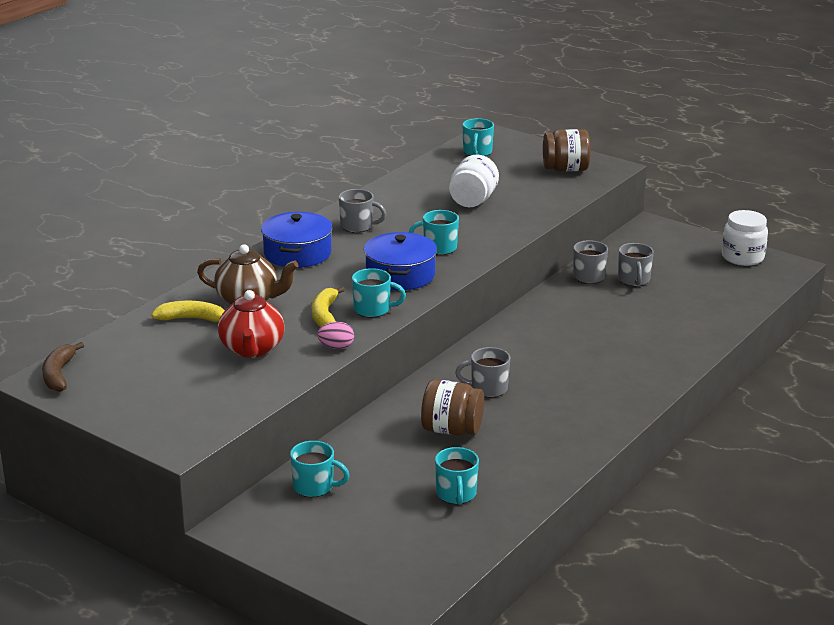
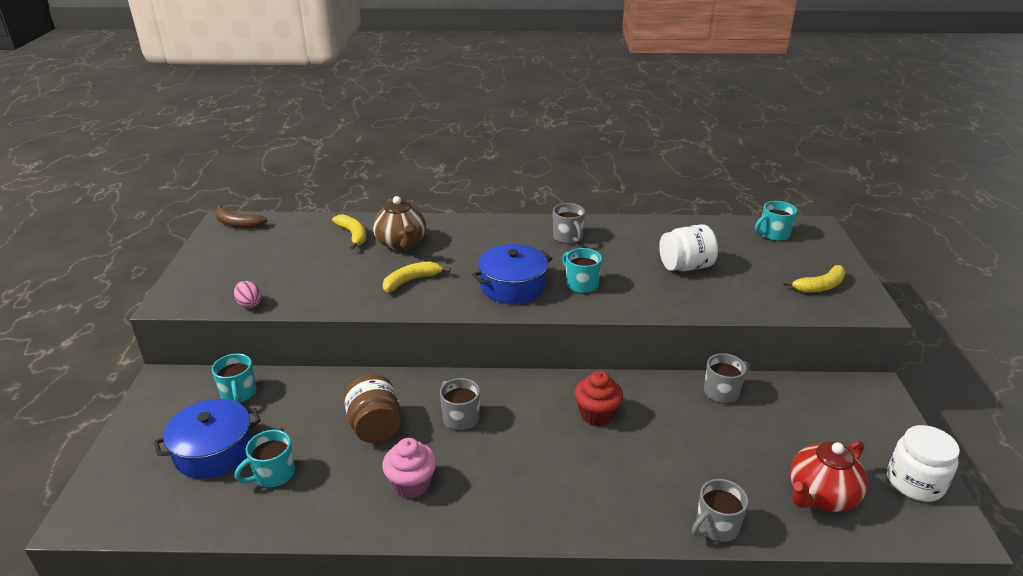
camera: 55 degrees right, 5 degrees up
(59, 374) = (238, 224): brown banana -> brown banana turned 120 degrees counterclockwise
(252, 349) = (330, 273): red teapot -> red teapot (820, 495)
(297, 253) = (493, 232): blue pot -> blue pot (214, 451)
(336, 347) = (365, 305): pink egg -> pink egg (249, 304)
(373, 309) = (442, 297): turquoise mug -> none
(541, 434) = (411, 484): none -> pink cupcake
(554, 332) = (596, 414): none -> red cupcake
(565, 169) = (820, 286): brown jar -> yellow banana
(634, 280) = (754, 423): grey mug -> grey mug (716, 526)

